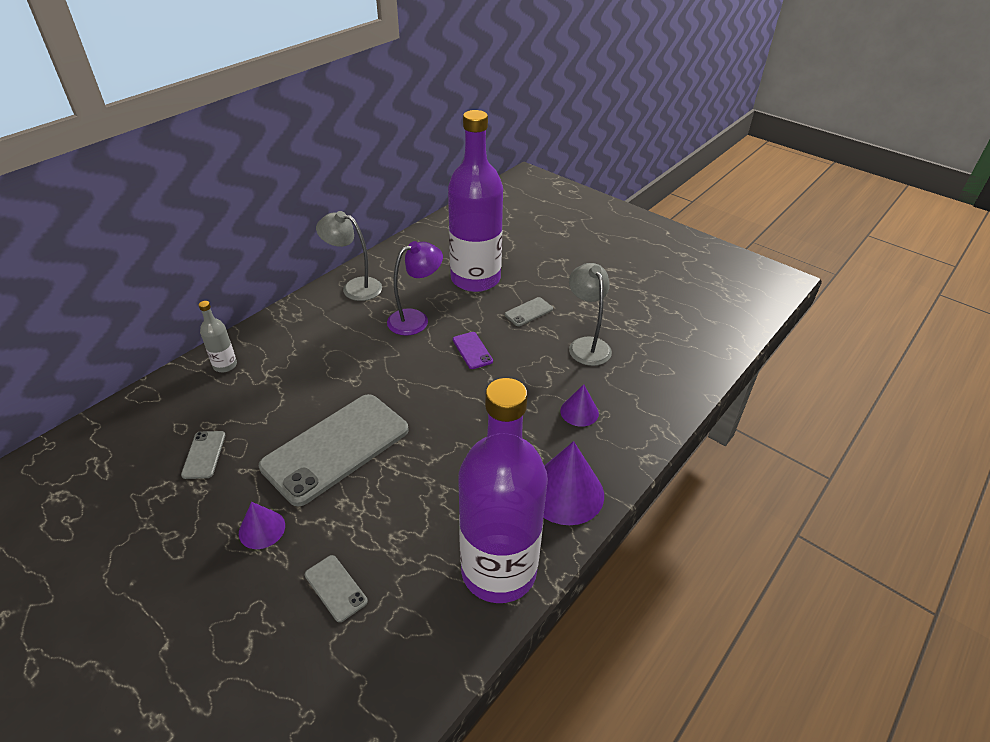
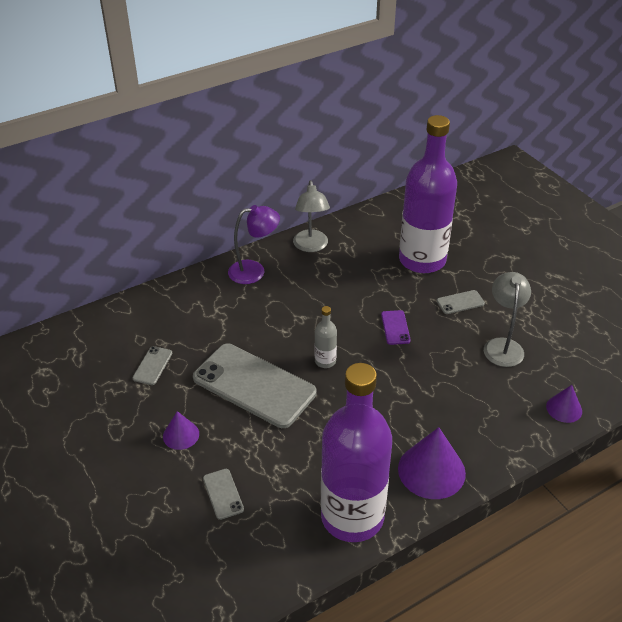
camera: 20 degrees right, 0 degrees up
(225, 365) = (186, 295): grey bottle -> grey bottle (325, 361)
(336, 448) = (254, 385): grey phone -> grey phone turned 60 degrees clockwise
(354, 287) = (311, 246): grey lamp -> grey lamp turned 135 degrees counterclockwise
(416, 319) = (355, 288): purple lamp -> purple lamp (254, 271)
(579, 412) = (471, 405): purple cone -> purple cone (564, 408)

